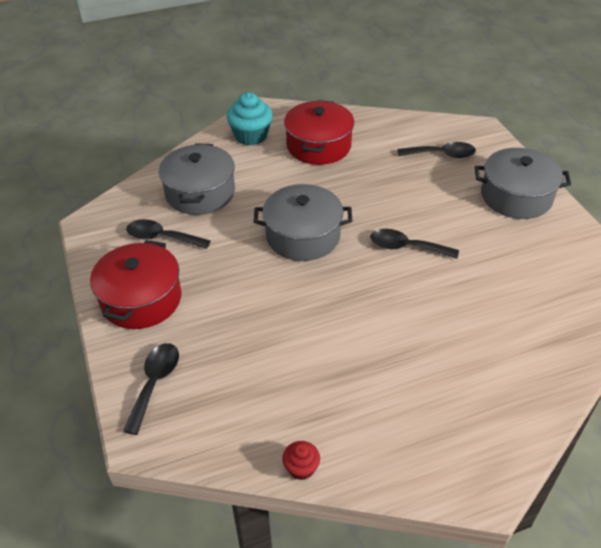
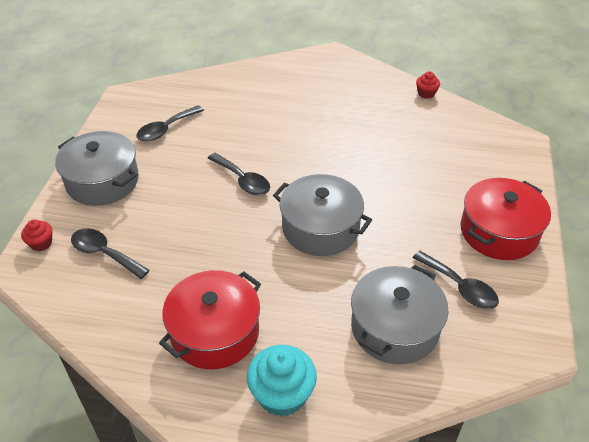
camera: 150 degrees left, 0 degrees up
(155, 383) = (504, 166): black spoon -> black spoon (166, 129)
(491, 143) = (41, 243): none -> red cupcake

